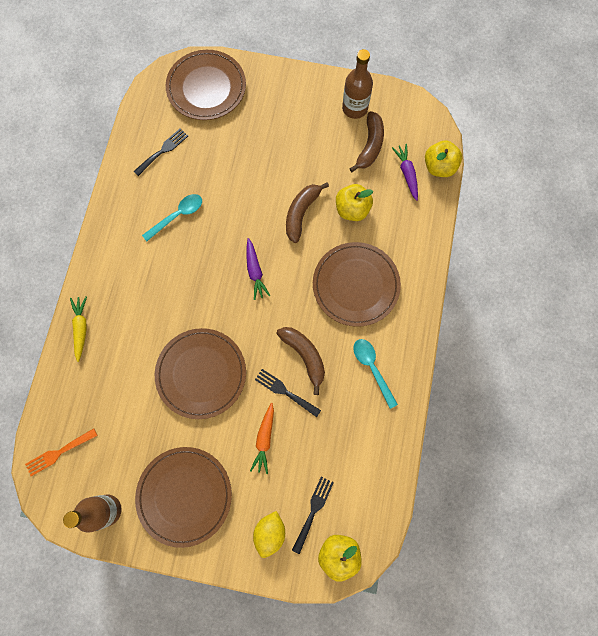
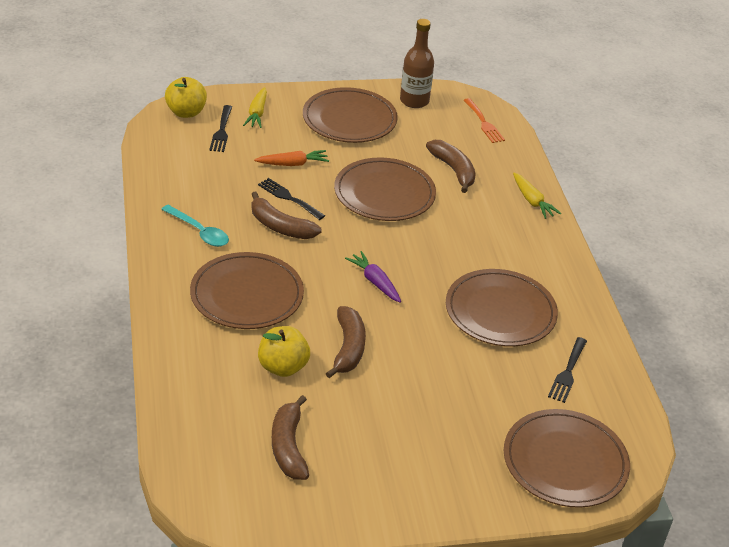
camera: 155 degrees right, 35 degrees down
(58, 453) = (484, 123): orange fork -> orange fork turned 120 degrees clockwise
(125, 389) = (453, 170): none -> brown banana
(178, 215) = (500, 312): turquoise spoon -> brown plate
(264, 439) = (292, 164): orange carrot -> orange carrot turned 90 degrees clockwise
(270, 532) = (257, 113): yellow lemon -> yellow carrot
(285, 391) = (288, 198): black fork -> black fork turned 150 degrees counterclockwise
(355, 108) = (332, 491): brown bottle -> none
(407, 174) = (221, 425): purple carrot -> none
(439, 167) = (176, 445): yellow apple -> none

